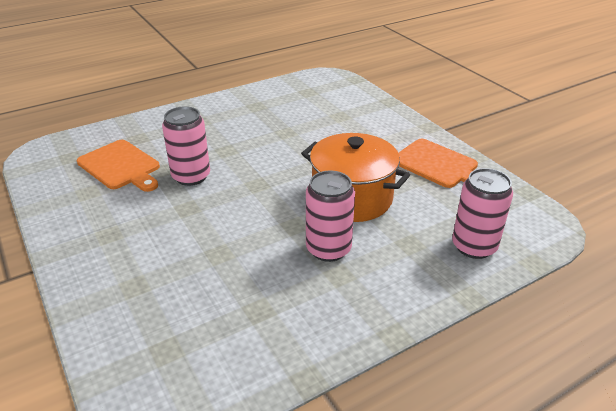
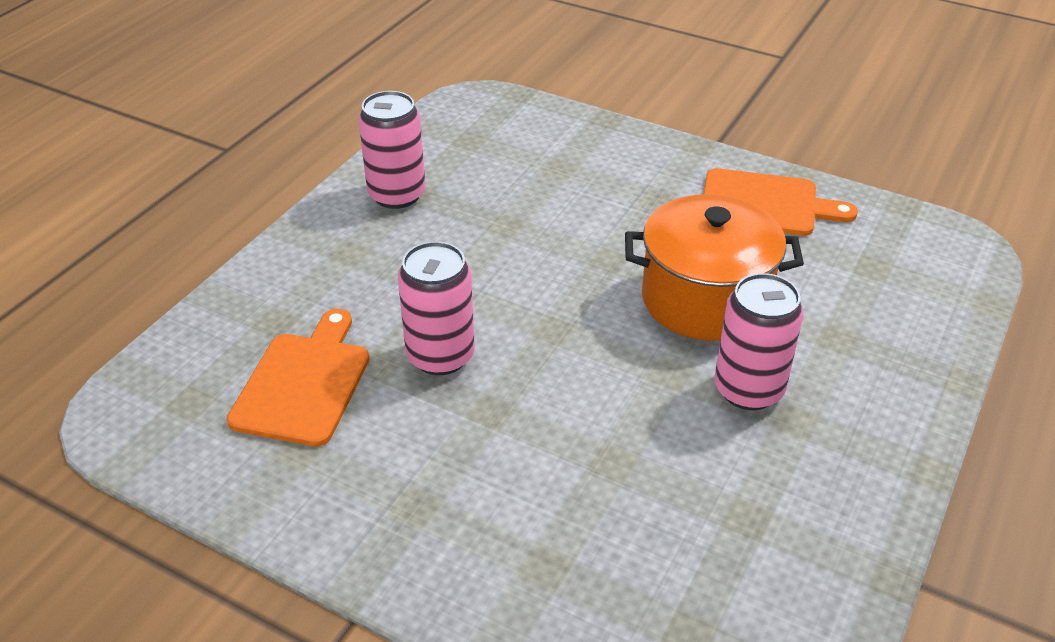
camera: 30 degrees left, 5 degrees up
(121, 166) = (304, 383): orange cutting board -> orange cutting board turned 90 degrees counterclockwise
(474, 246) = (911, 310): pink can -> pink can (397, 195)

